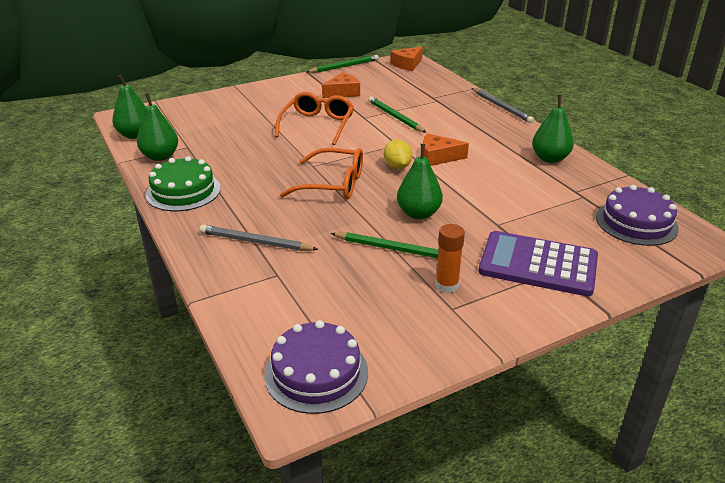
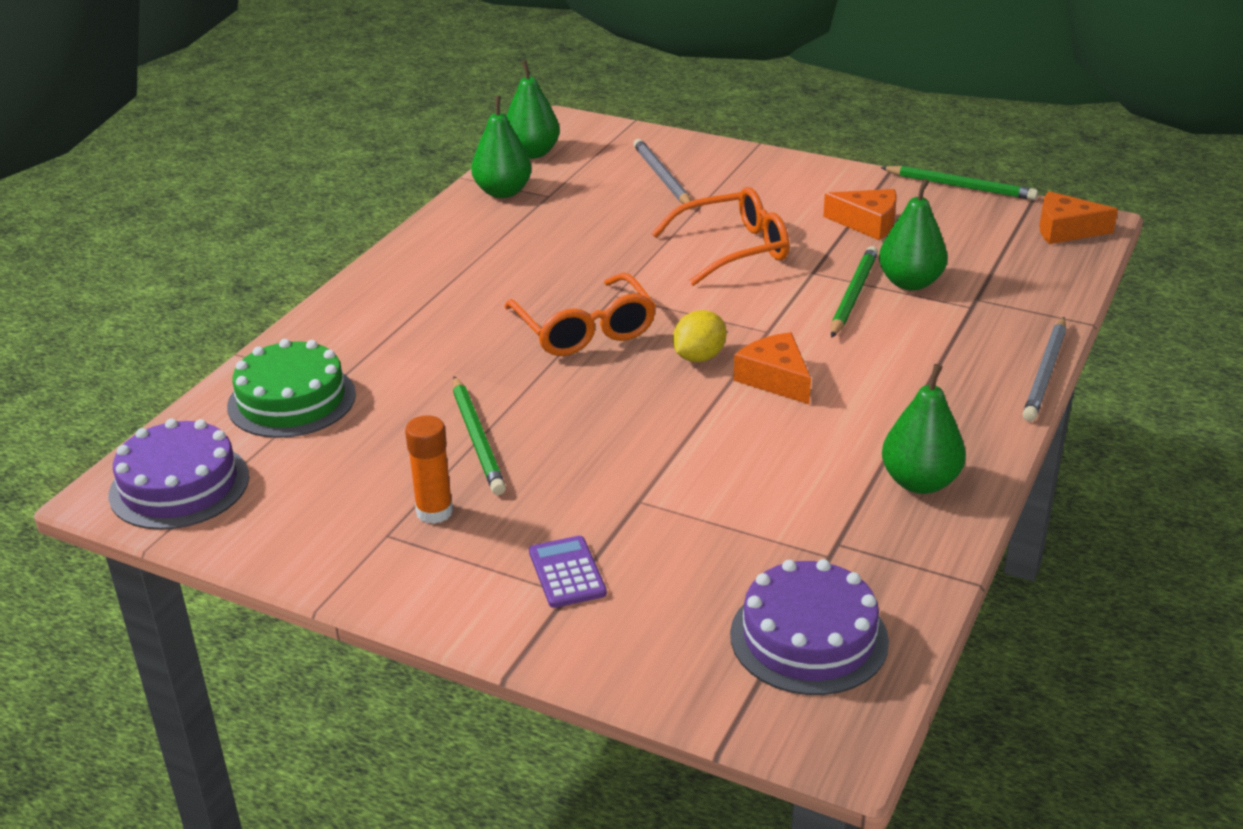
camera: 55 degrees right, 0 degrees up
(183, 191) = (443, 243): green cake -> green cake (291, 400)
(255, 242) = (387, 338): grey pencil -> grey pencil (661, 177)
(418, 213) = (589, 424): green pear -> green pear (910, 283)
(538, 264) = (567, 573): purple calculator -> purple calculator, size x0.48

